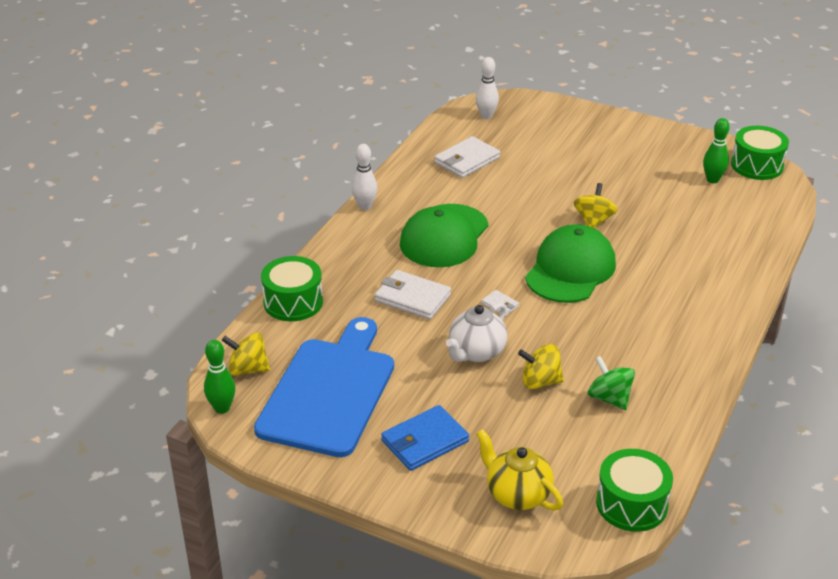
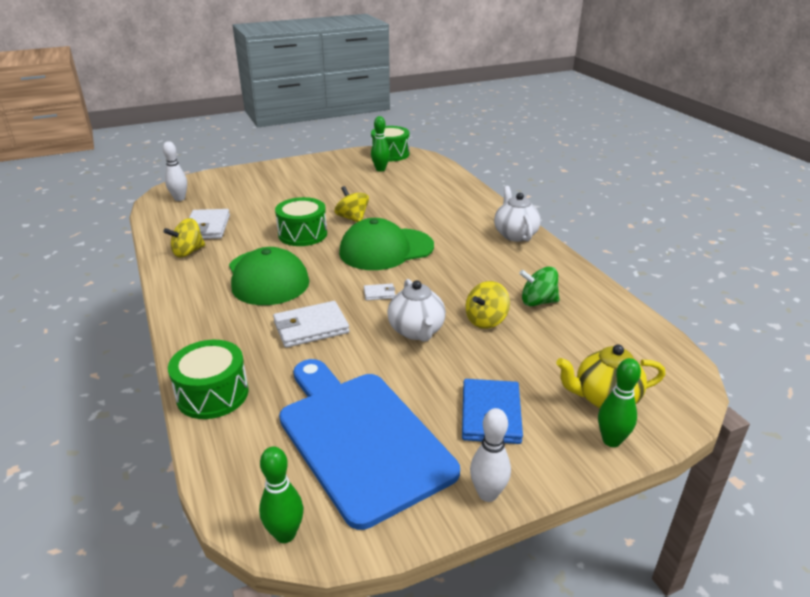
camera: 50 degrees left, 5 degrees down
(248, 369) = (256, 478): yellow spinning top -> yellow spinning top (188, 252)
(365, 206) = (169, 292): white bowling pin -> white bowling pin (487, 494)
(469, 517) = (611, 440): none -> green bowling pin
(570, 270) = (386, 249): green cap -> green cap turned 90 degrees counterclockwise
(631, 504) = (661, 350): green drum -> green drum (302, 234)
(712, 330) = (515, 235): none -> white teapot

